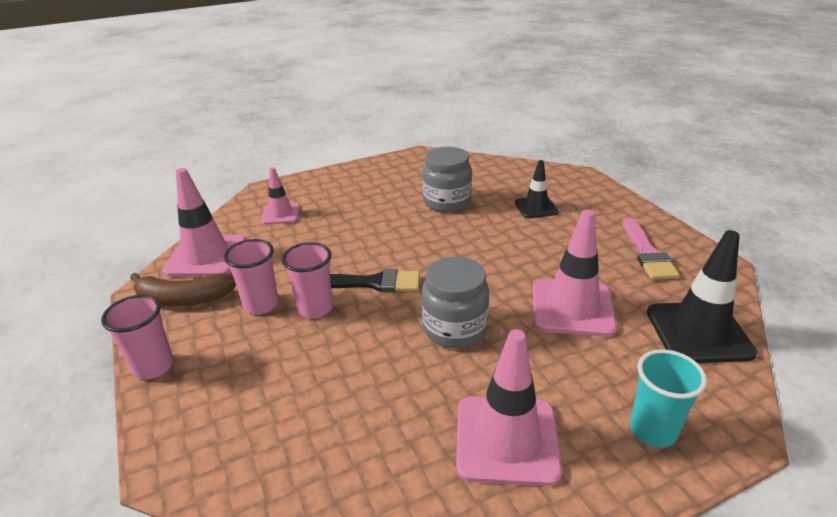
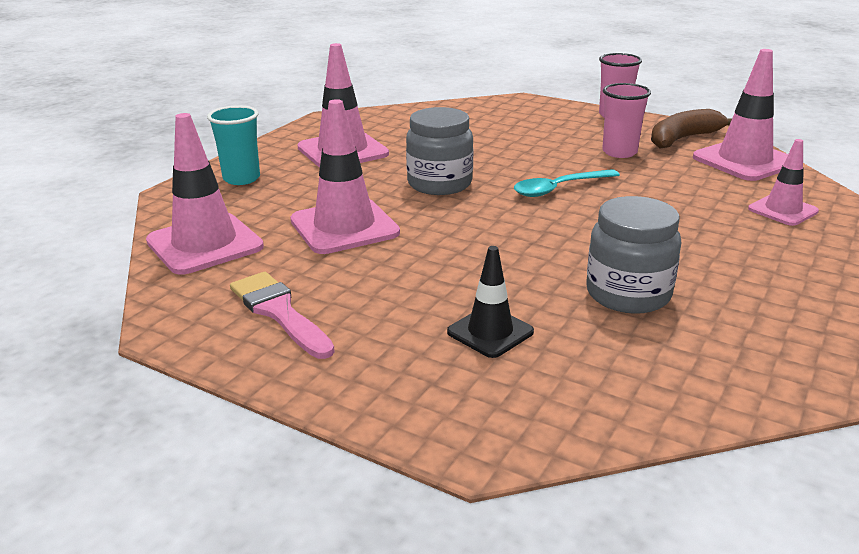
camera: 145 degrees right, 5 degrees down
(315, 308) = (573, 162): pink cup -> none
(373, 283) = (558, 189): black brush -> turquoise spoon
(698, 332) = (205, 244): black traffic cone -> pink traffic cone

